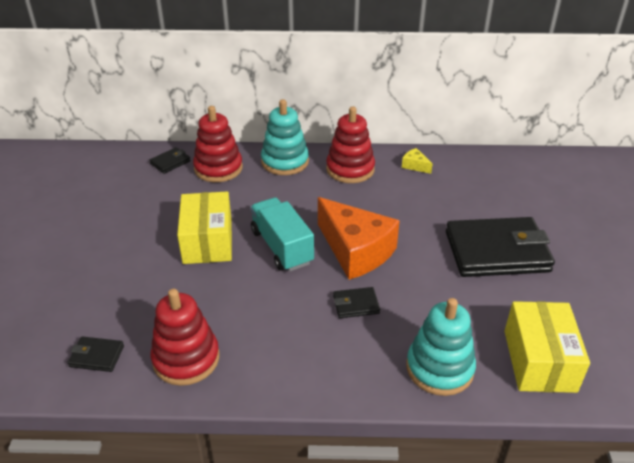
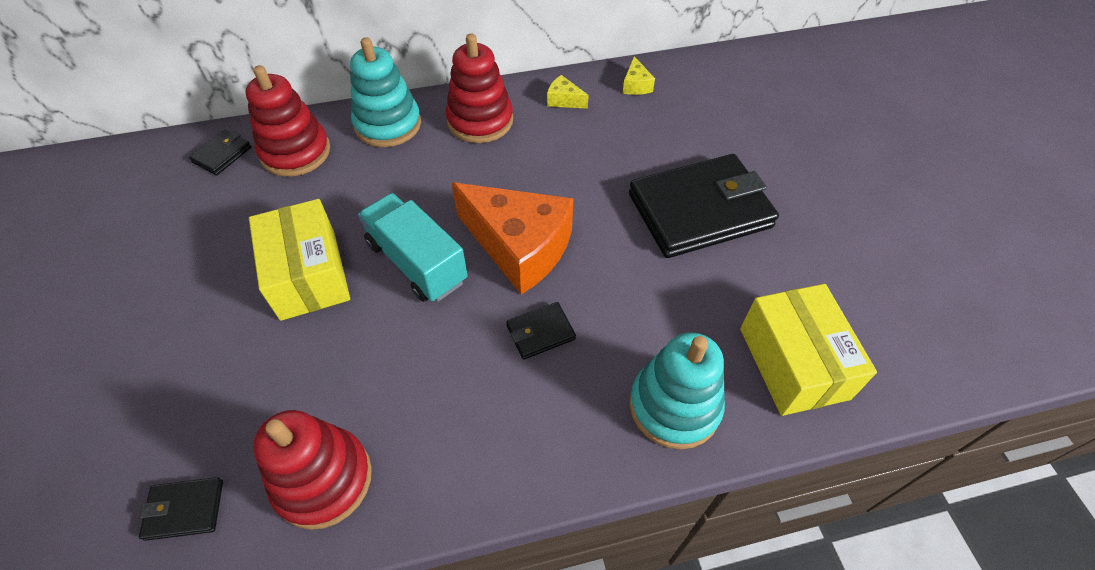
camera: 15 degrees left, 15 degrees up
(472, 164) = (636, 85): none -> yellow cheese

